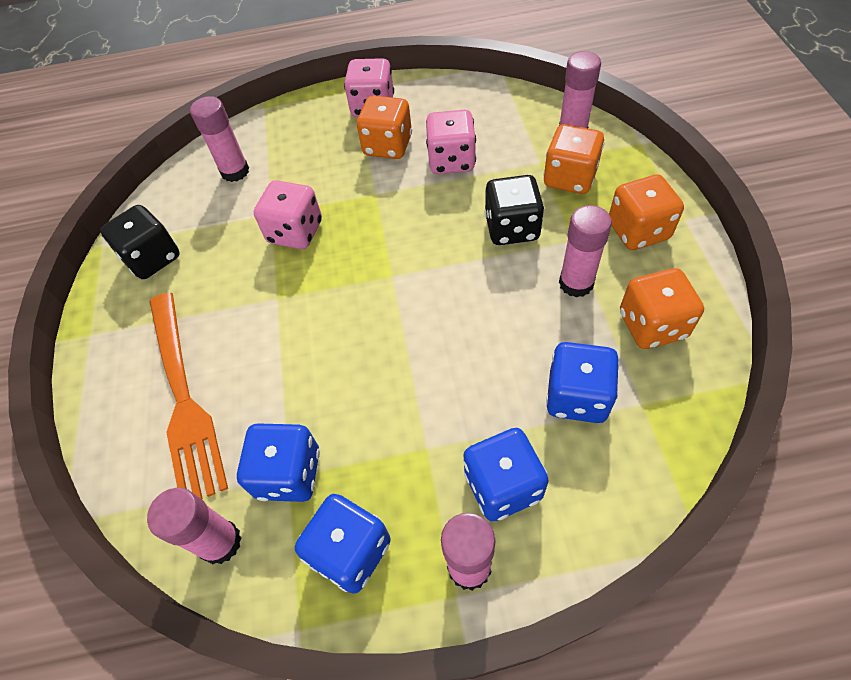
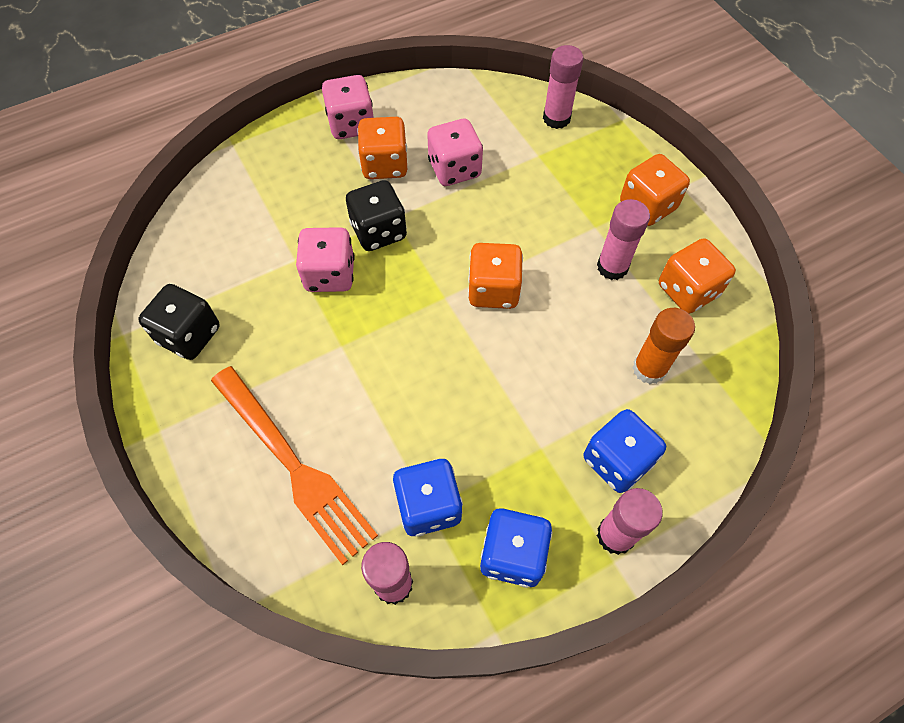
camera: 25 degrees left, 5 degrees up
(235, 171) = (234, 222): pink glue stick -> none
(512, 228) = (537, 226): black dice -> black dice (378, 231)
(570, 178) = (571, 166): orange dice -> orange dice (493, 290)
(577, 397) = (649, 369): blue dice -> orange glue stick

